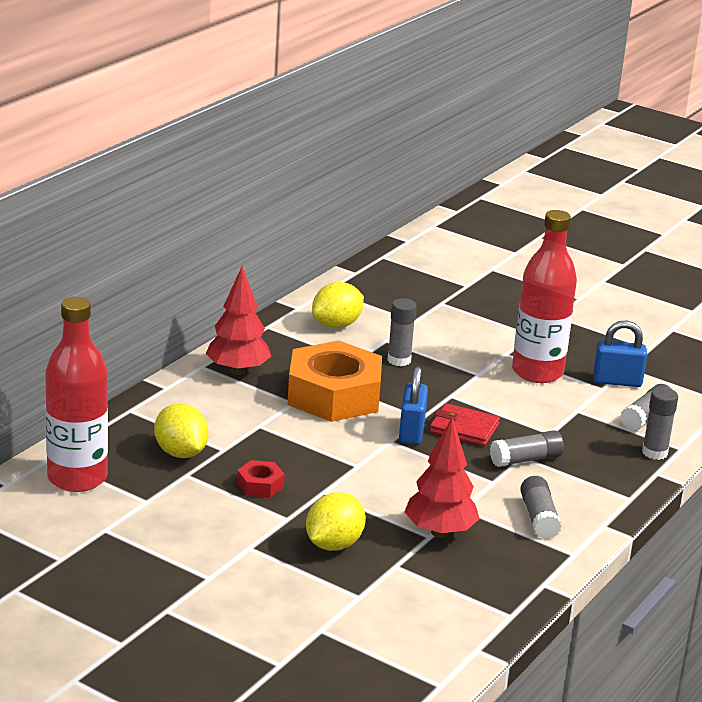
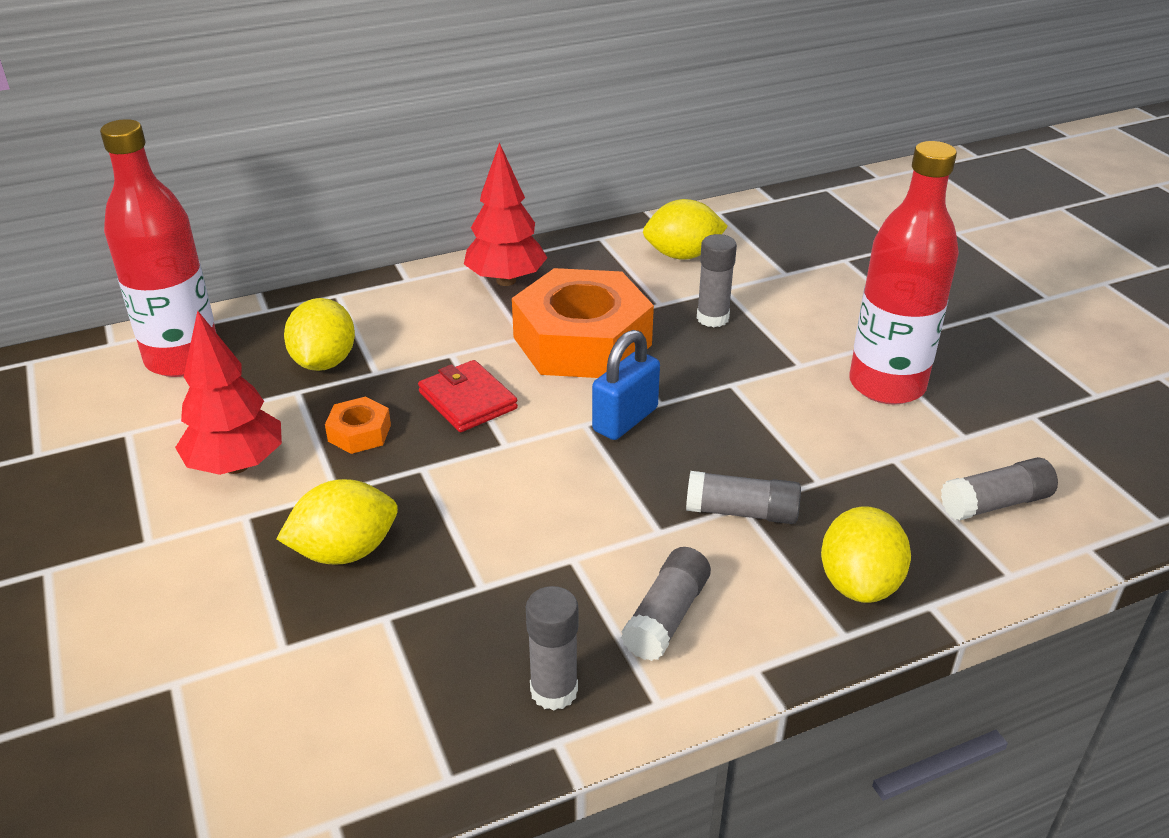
camera: 35 degrees right, 10 degrees up
(260, 485) = (359, 433): red nut -> orange nut
(440, 532) = (501, 585): red tree -> red tree (236, 465)
(464, 428) = (700, 436): red wallet -> red wallet (467, 400)
(615, 474) = (859, 583): none -> yellow lemon
(617, 381) = (998, 432): blue padlock -> none
(654, 453) = (958, 568): grey glue stick -> grey glue stick (554, 691)

